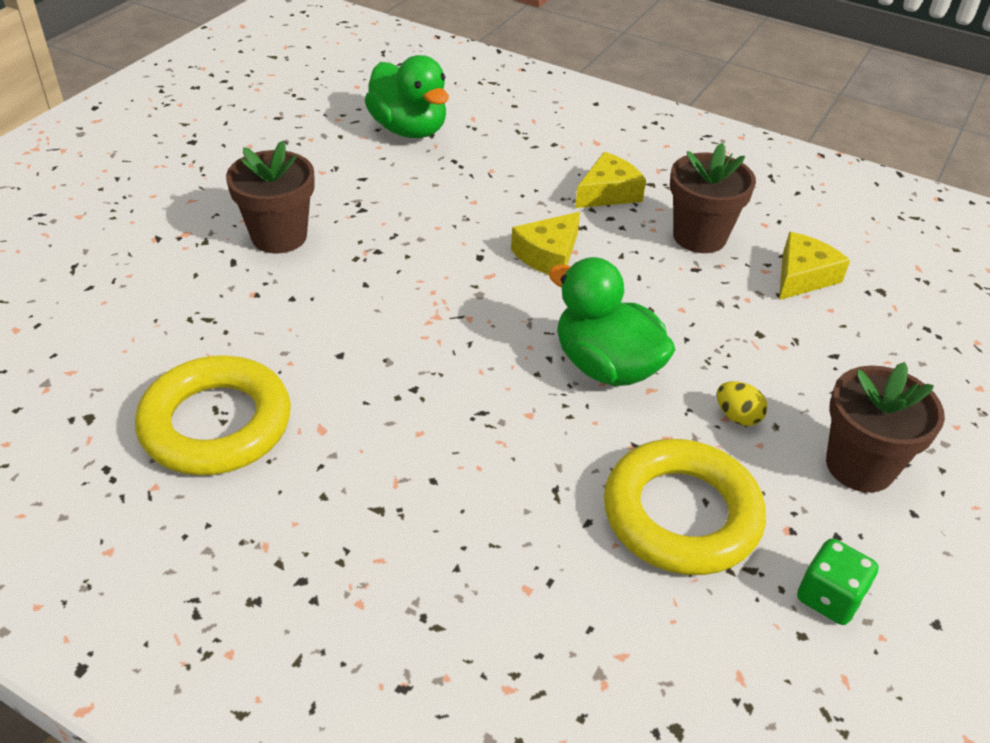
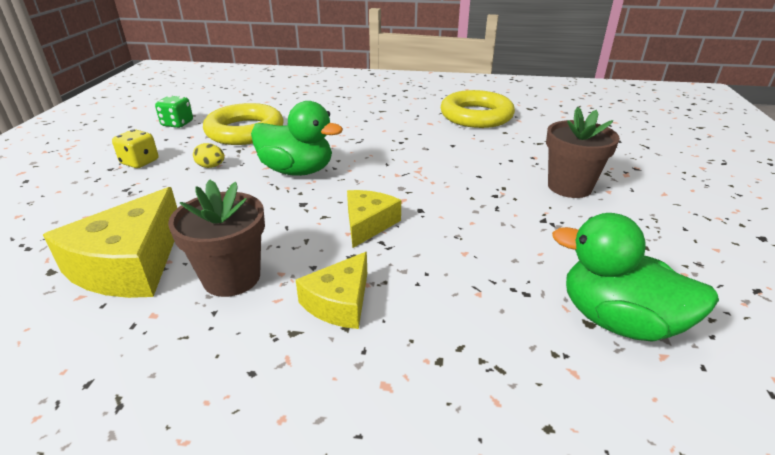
camera: 160 degrees right, 10 degrees down
(803, 276) = (129, 264): yellow cheese -> yellow cheese, size x1.69
(860, 466) = (140, 162): brown flower pot -> yellow dice

